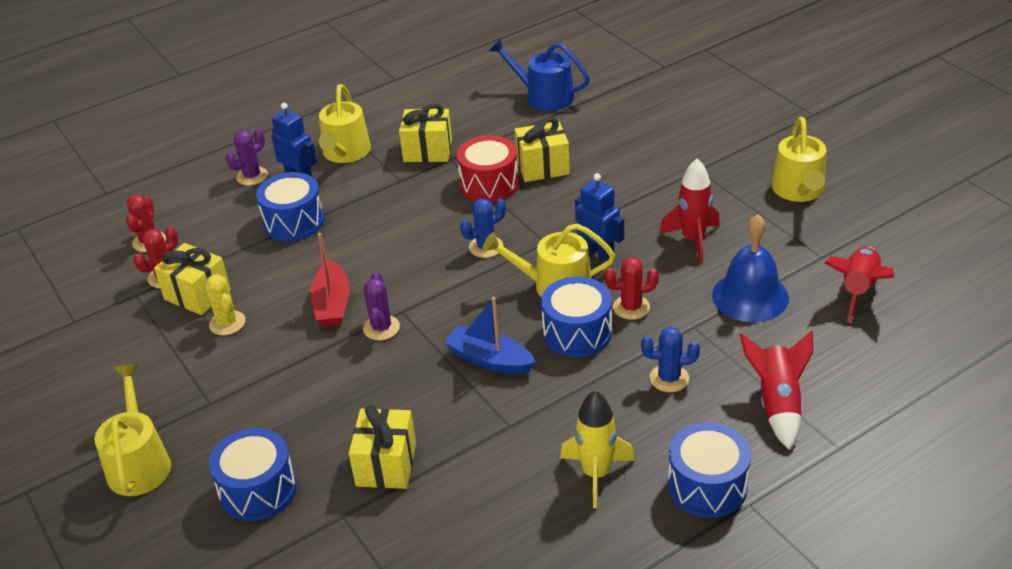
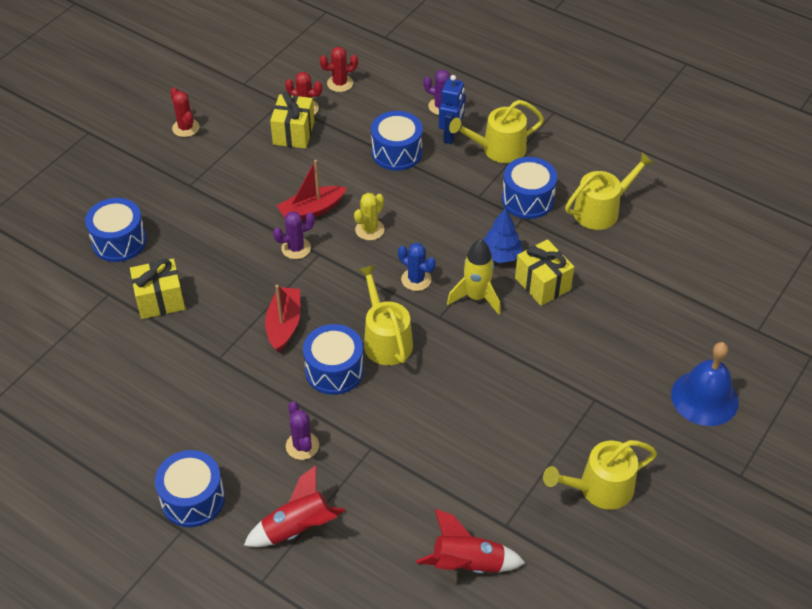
camera: 65 degrees right, 10 degrees up
(139, 463) = (126, 173): yellow watering can -> yellow watering can (601, 210)
(227, 323) = (270, 161): yellow cactus -> yellow cactus (369, 230)
(428, 151) = (527, 199): yellow gift -> blue drum
(489, 184) = (500, 255): red drum -> blue tree
(490, 360) = (284, 324): blue boat -> red boat
(544, 96) = (652, 252): blue watering can -> none
(596, 474) = (185, 425): yellow rocket -> yellow rocket (476, 297)
(598, 254) = (438, 357): blue robot -> none
(631, 307) = (378, 398): red cactus -> red cactus (185, 128)
(669, 378) = (302, 446): blue cactus -> purple cactus
(692, 239) = (487, 420): red rocket -> none
(750, 296) = (426, 480): blue bell -> blue bell (704, 398)

